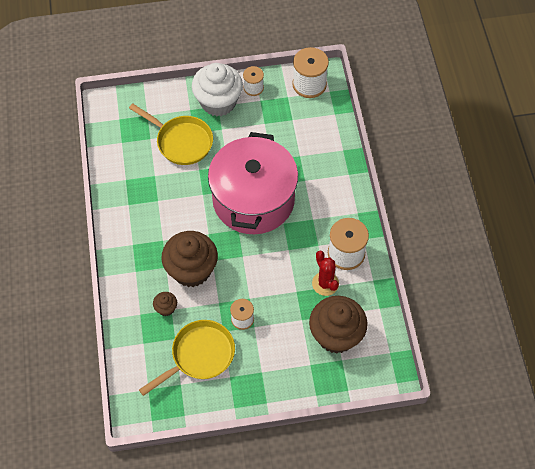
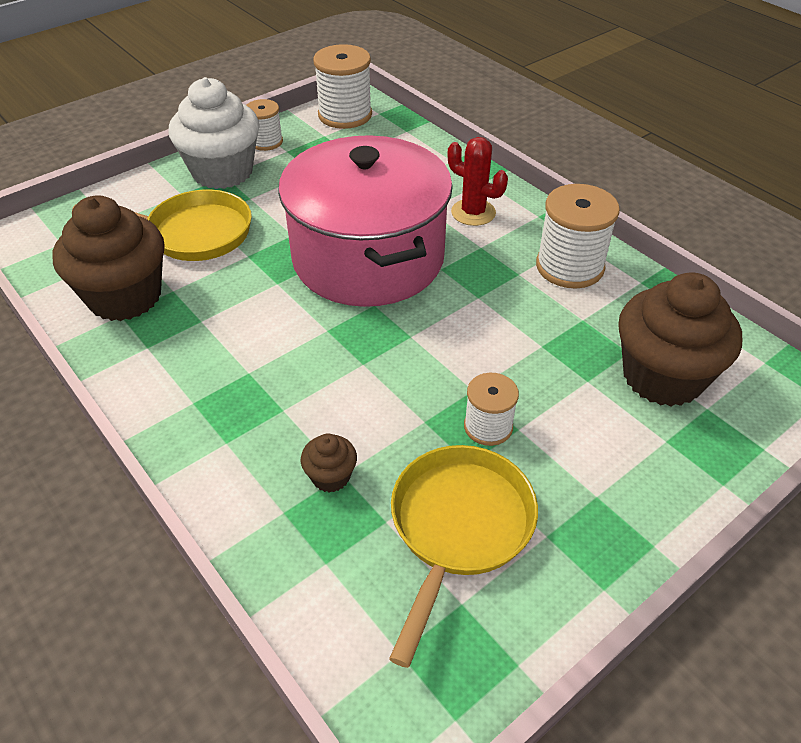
camera: 30 degrees left, 15 degrees down
(191, 270) = (336, 393): brown cupcake -> brown cupcake (125, 297)
(325, 283) = (576, 316): red cactus -> red cactus (473, 212)

